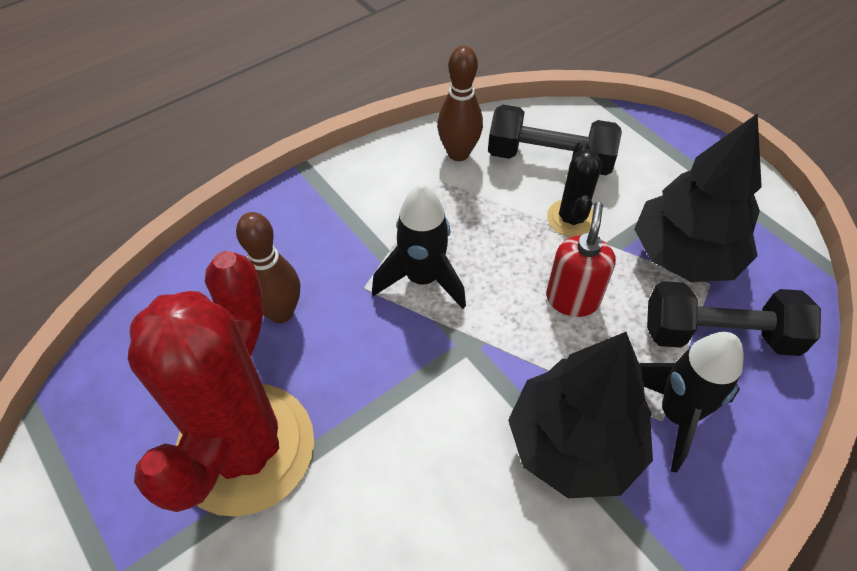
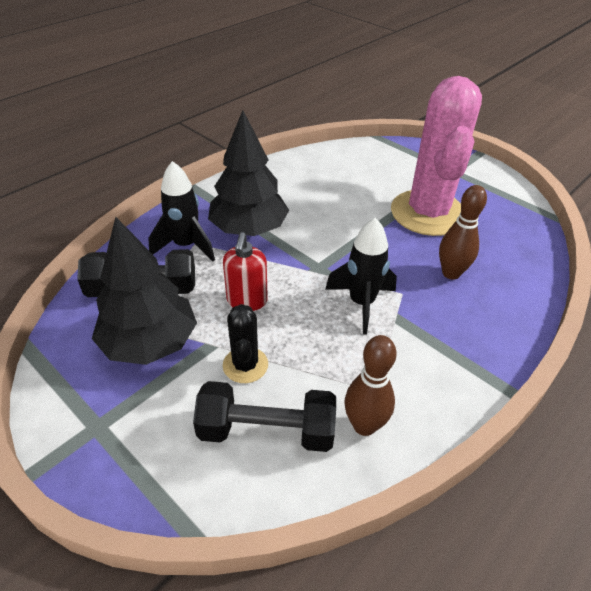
camera: 170 degrees right, 10 degrees down
(245, 448) = (428, 213): red cactus -> pink cactus

